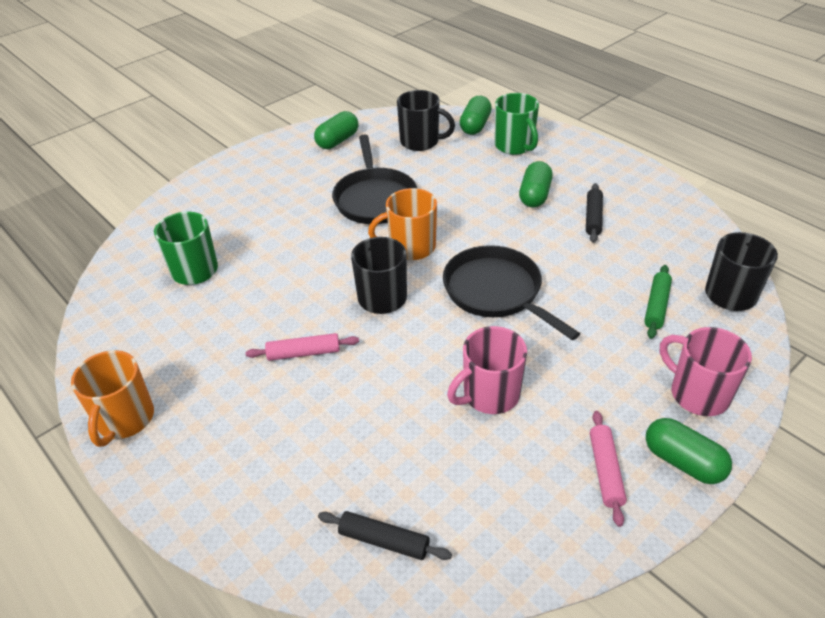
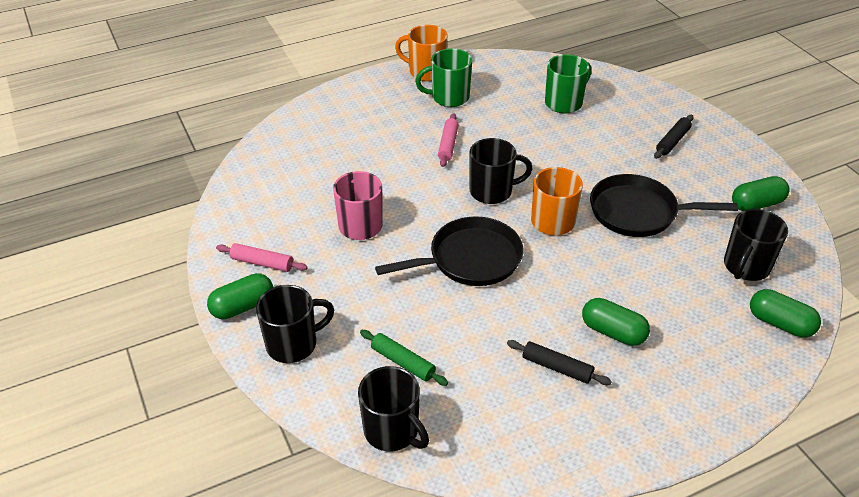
camera: 105 degrees right, 0 degrees up
(337, 141) = (756, 204): green capsule -> green capsule turned 75 degrees counterclockwise
(384, 540) = (279, 155): black rolling pin -> black rolling pin (672, 141)
(514, 146) = (724, 347): green mug -> green mug (449, 97)
(698, 394) = (293, 344): pink mug -> black mug

